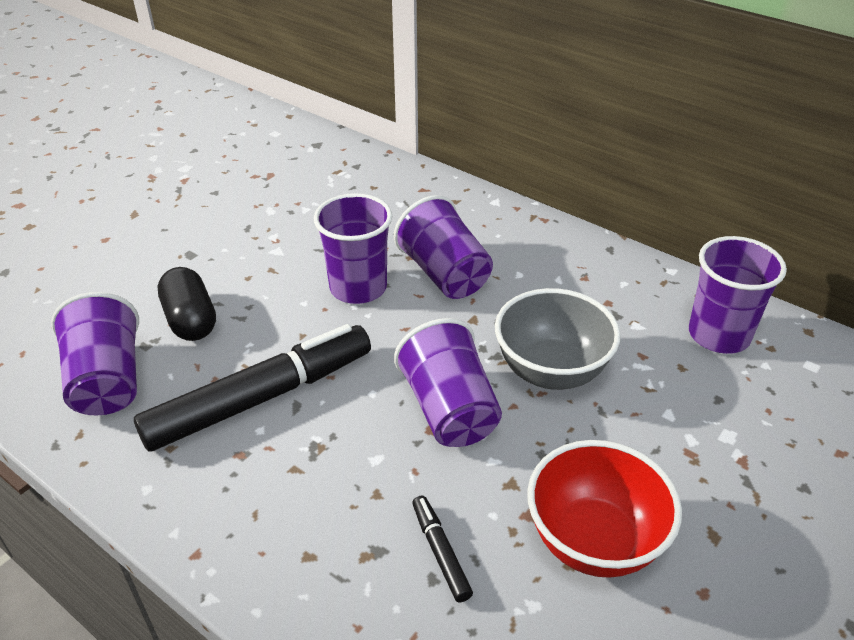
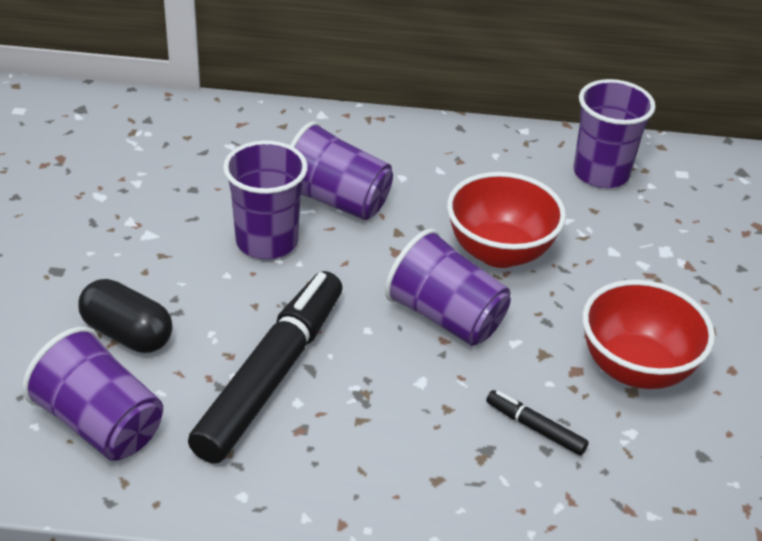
camera: 35 degrees left, 0 degrees up
(551, 371) = (499, 252): grey bowl -> red bowl

